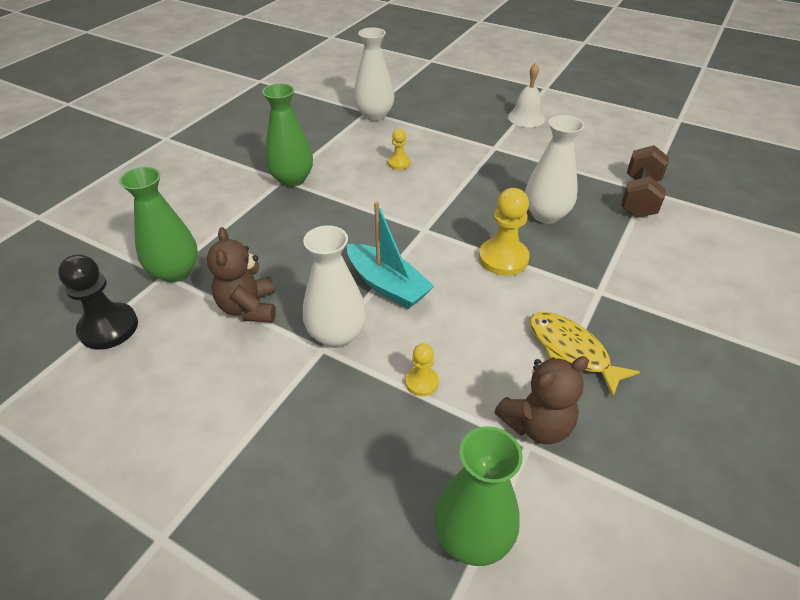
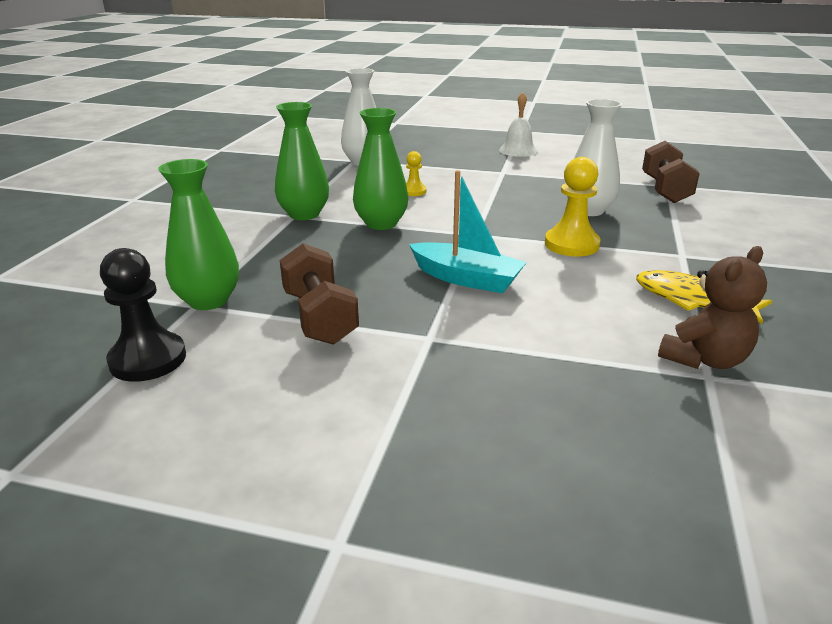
camera: 15 degrees left, 15 degrees down
(249, 308) = (319, 317): brown teddy bear -> brown dumbbell
(337, 334) = (438, 324): white vase -> none
(421, 382) = (559, 346): yellow pawn -> none
(472, 536) = (712, 461): green vase -> green vase (381, 223)

